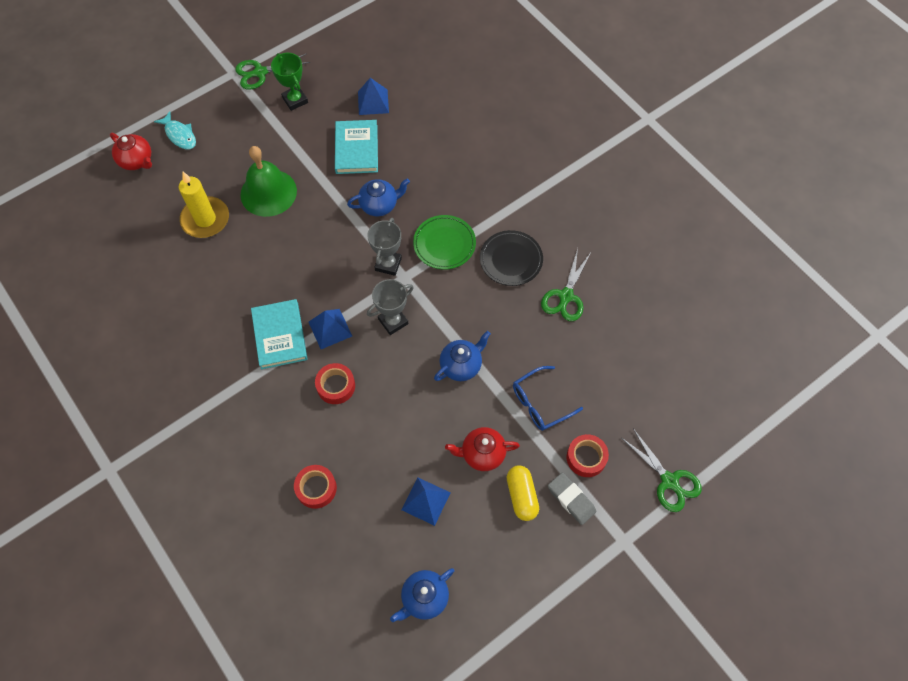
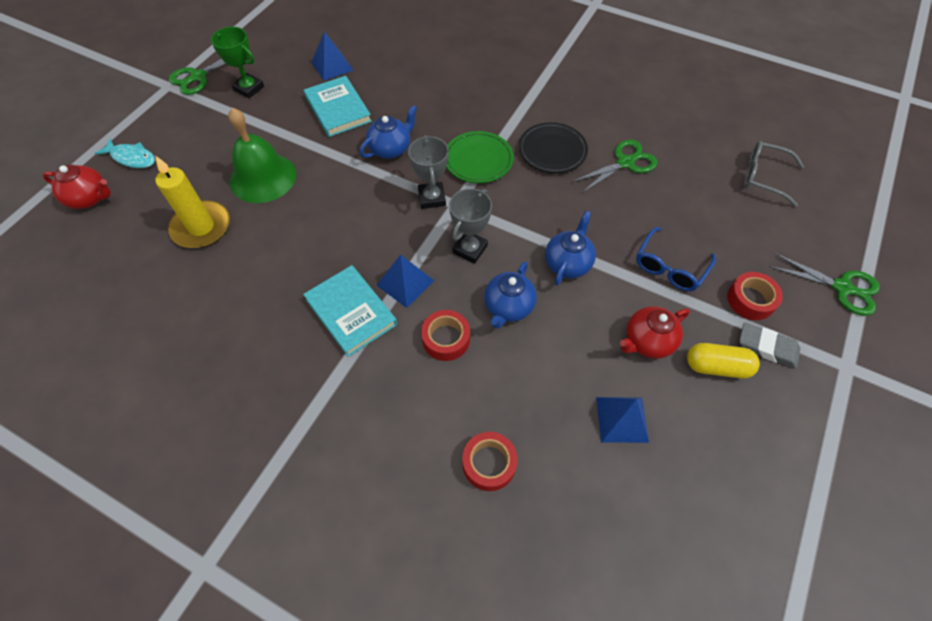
camera: 25 degrees left, 5 degrees down
(424, 598) = (693, 534): blue teapot -> blue teapot (508, 307)
(521, 496) = (716, 367): yellow capsule -> yellow capsule turned 45 degrees counterclockwise
(566, 296) = (625, 163): green scissors -> green scissors turned 120 degrees counterclockwise
(678, 358) = (764, 177): none -> grey glasses

